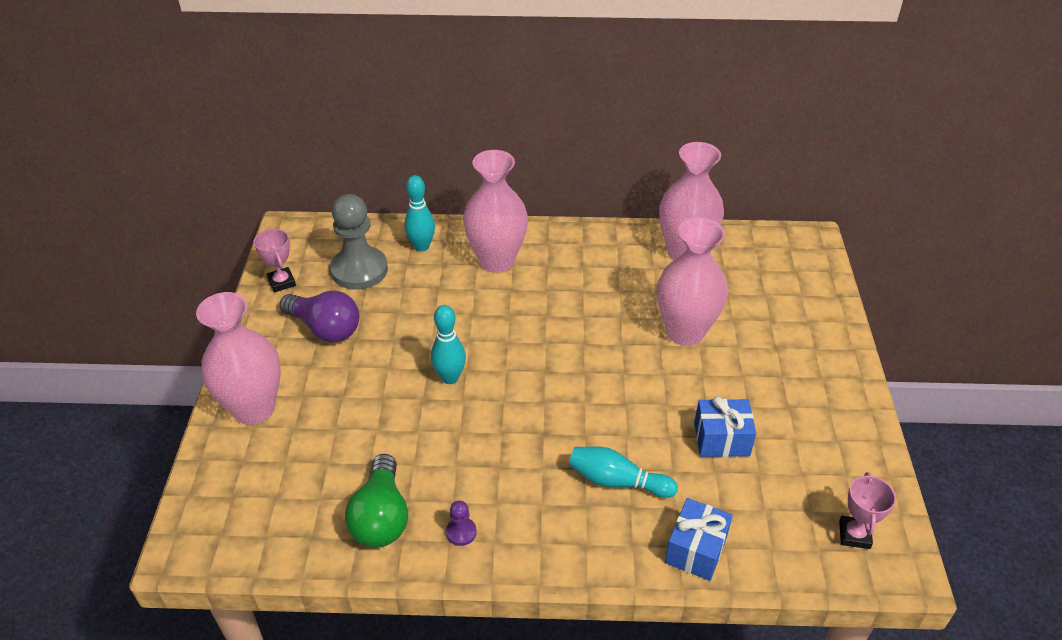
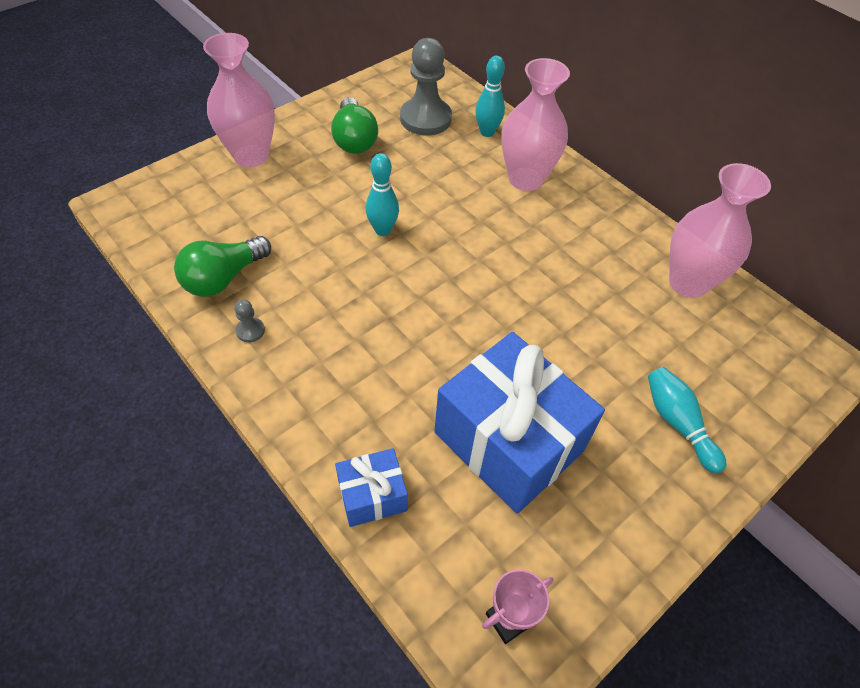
camera: 45 degrees right, 10 degrees up
(282, 282) = (369, 93): pink trophy -> none
(325, 328) = (354, 139): purple light bulb -> green light bulb
(461, 532) = (250, 331): purple pawn -> grey pawn
(617, 481) = (389, 395): turquoise bowling pin -> turquoise bowling pin (678, 423)
(685, 332) = (598, 340): pink vase -> none
(721, 439) = (508, 441): blue gift -> blue gift, size x2.09

